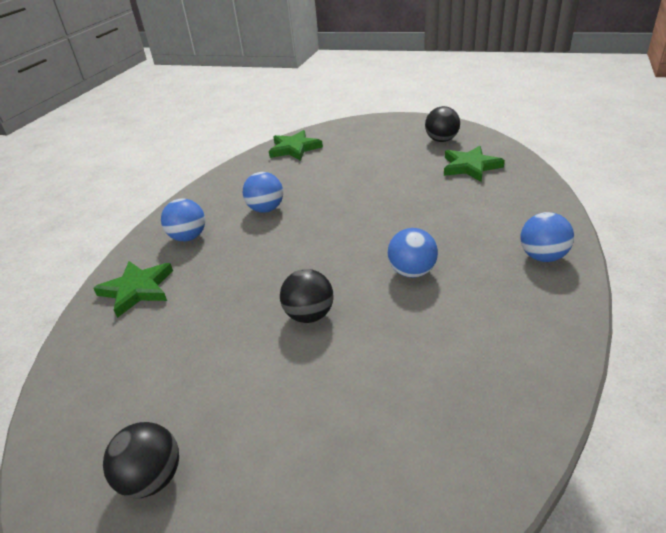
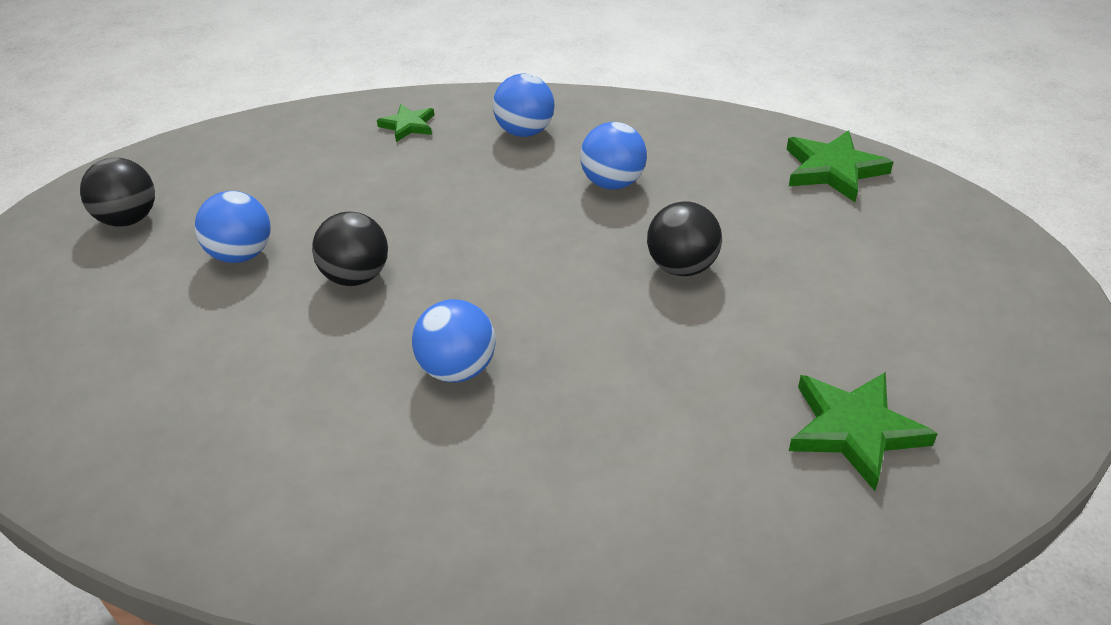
camera: 75 degrees right, 5 degrees up
(137, 290) = (408, 125): green star -> green star, size x0.60
(441, 140) = (972, 373): black ball -> black ball (682, 267)
(542, 256) = (516, 549): blue ball -> blue ball (241, 254)

